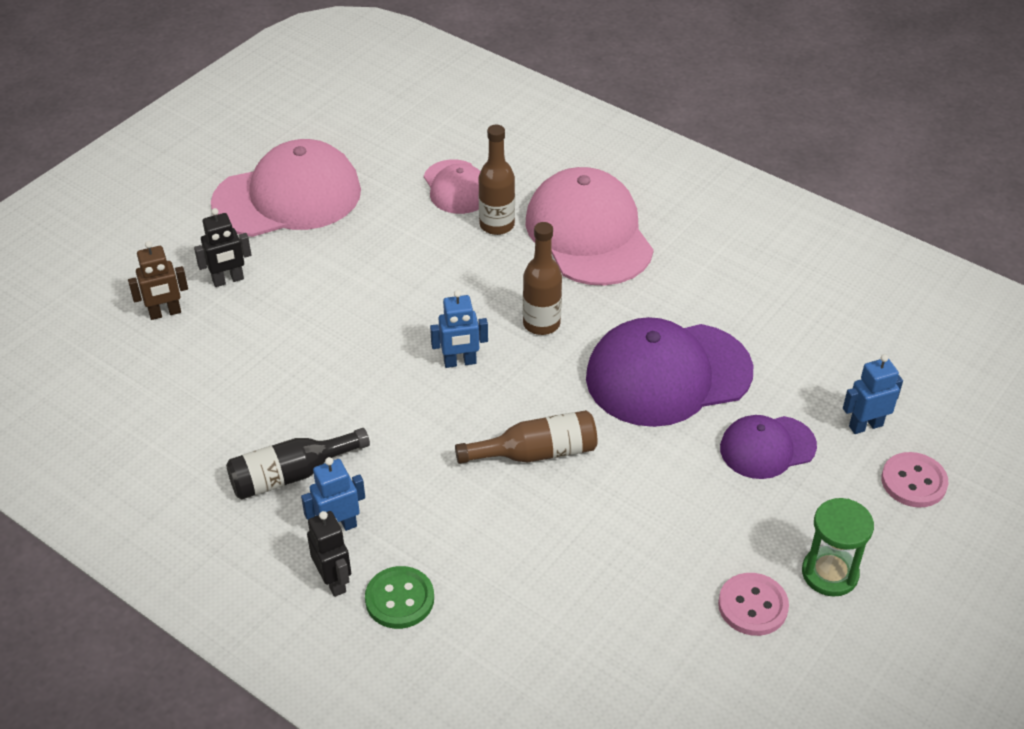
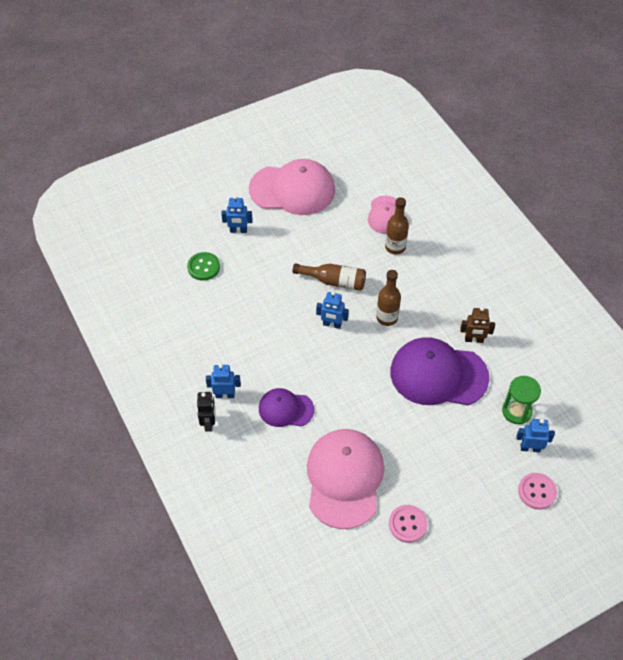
camera: 25 degrees right, 10 degrees up
(165, 313) = (198, 239): brown robot -> brown robot (474, 340)
(228, 280) = (238, 230): black robot -> blue robot
(291, 475) = (216, 356): black bottle -> none
(399, 599) = (235, 445): green button -> green button (203, 267)
(536, 453) = (343, 393): brown bottle -> brown bottle (334, 281)
(589, 233) = (443, 271): pink cap -> pink cap (344, 478)
(767, 447) = (467, 439): purple cap -> purple cap (286, 409)
(830, 573) = (458, 524): green hourglass -> green hourglass (517, 411)

